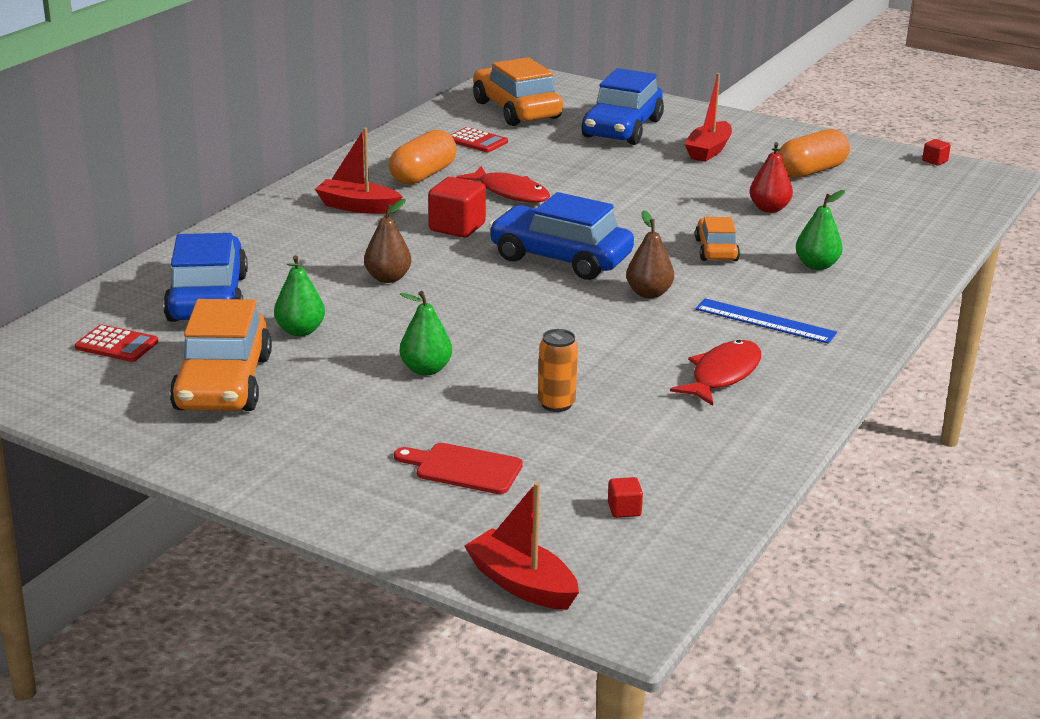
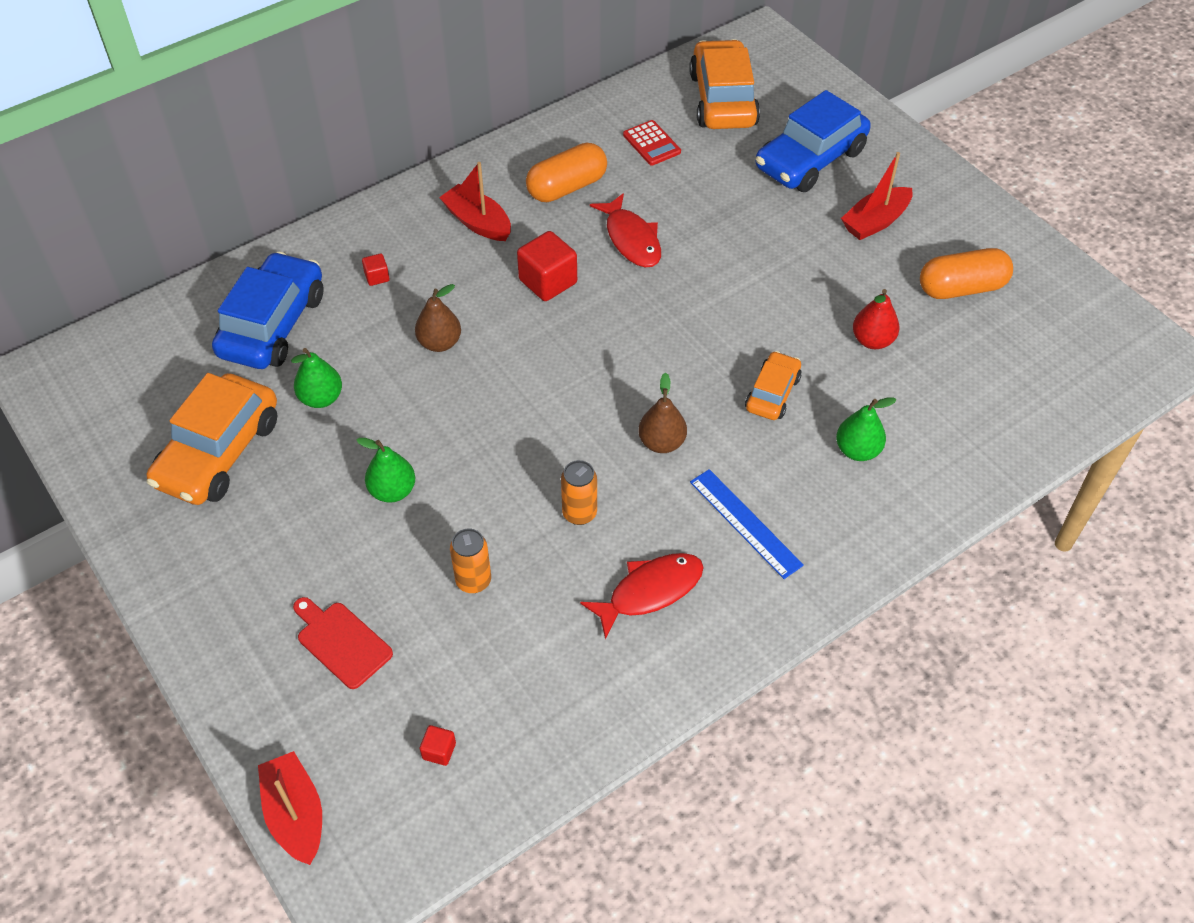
camera: 25 degrees right, 25 degrees up
(117, 345) = (166, 369): red calculator -> none
(560, 258) = (613, 360): blue car -> none
(615, 346) = (579, 513): none -> orange can
(934, 161) = (1112, 308): red cube -> red cube (377, 277)

